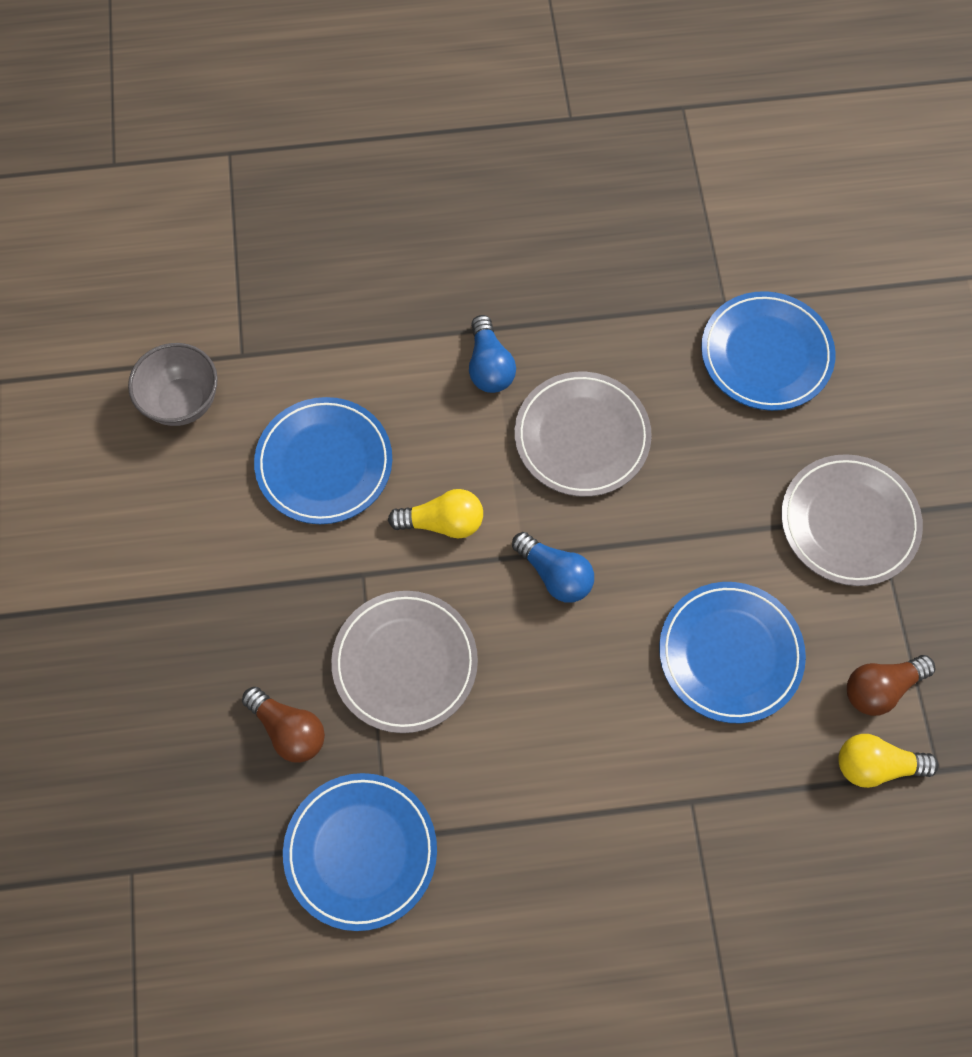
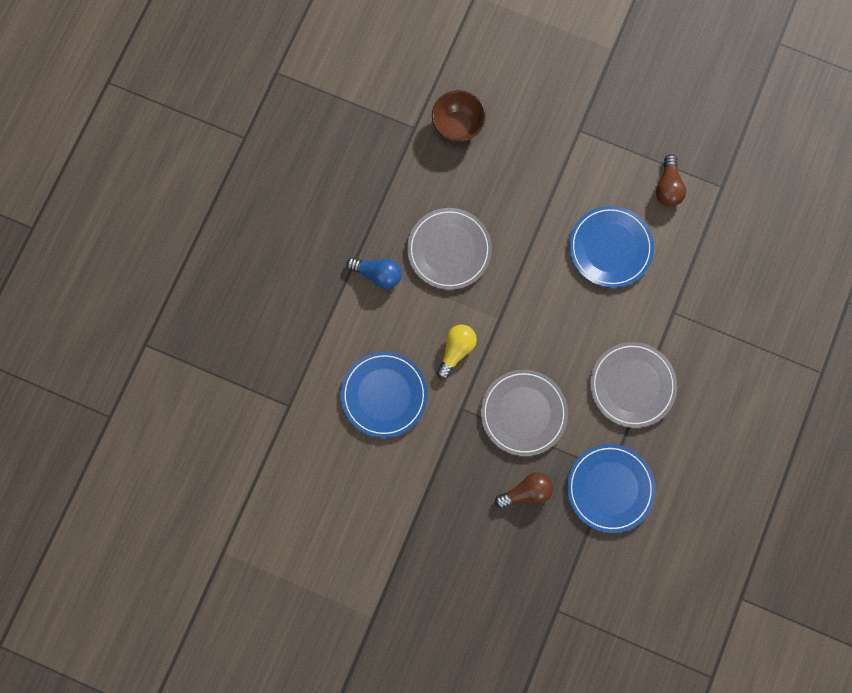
camera: 60 degrees left, 10 degrees up
(182, 402) = (299, 454): grey bowl -> none
(555, 575) = (519, 309): blue light bulb -> none
(766, 354) = (457, 126): blue plate -> brown bowl
(849, 522) = (575, 146): grey plate -> grey plate (632, 385)
(876, 765) = (703, 214): yellow light bulb -> none

